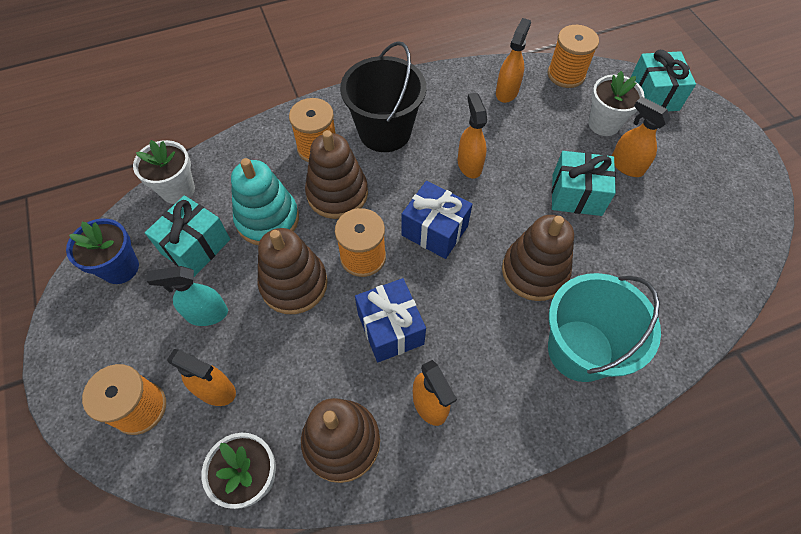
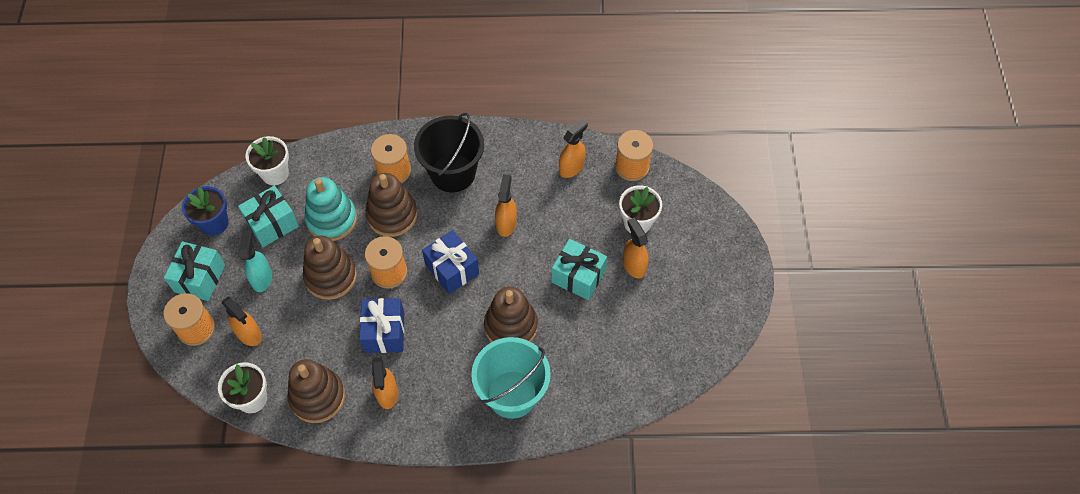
camera: 20 degrees right, 0 degrees up
(206, 314) = (262, 278): turquoise spray bottle -> turquoise spray bottle turned 75 degrees clockwise
(653, 95) = (697, 210): turquoise gift -> turquoise gift (200, 278)

